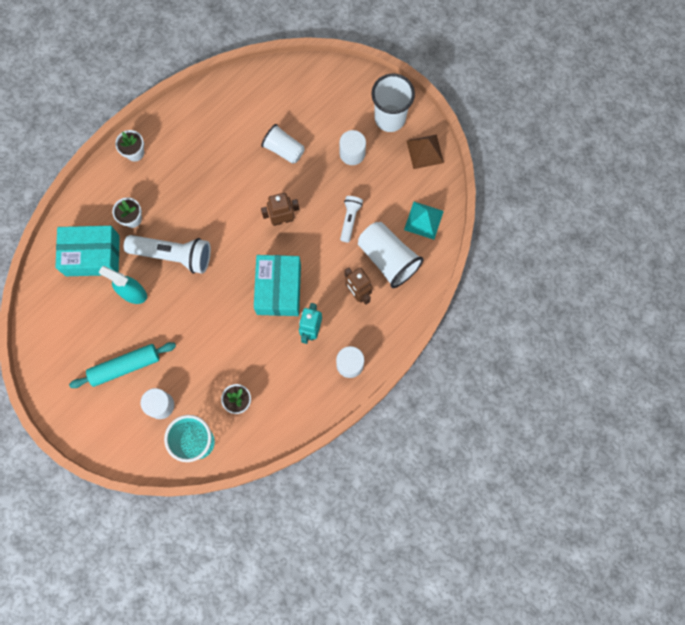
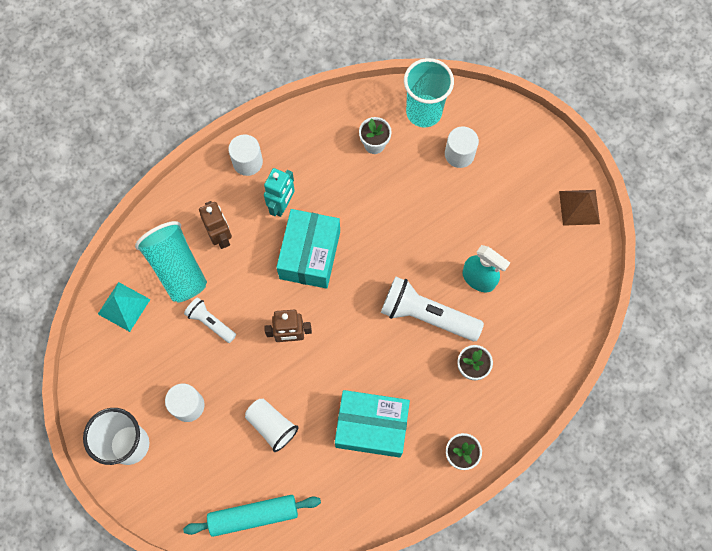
camera: 170 degrees left, 5 degrees down
(92, 255) = (522, 331): turquoise box -> turquoise box (371, 427)
(125, 366) = (494, 200): turquoise rolling pin -> turquoise rolling pin (253, 515)
(350, 219) = (210, 322): white flashlight -> white flashlight turned 105 degrees clockwise
(388, 258) = (177, 268): white cup -> turquoise cup
(425, 151) = (98, 392): brown pyramid -> brown pyramid (579, 207)

